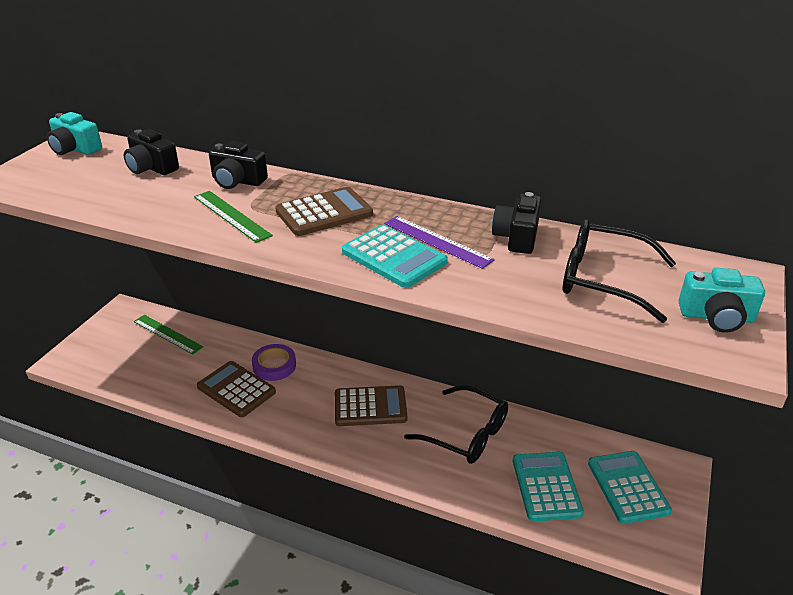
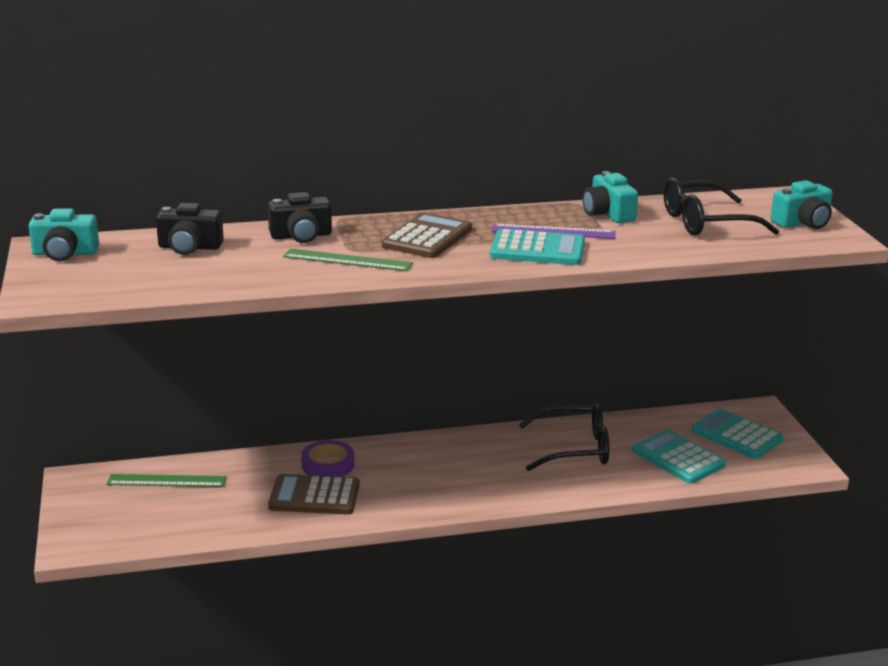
camera: 35 degrees left, 10 degrees down
(370, 407) = (466, 461): brown calculator -> none
(517, 237) = (608, 214): black camera -> turquoise camera

